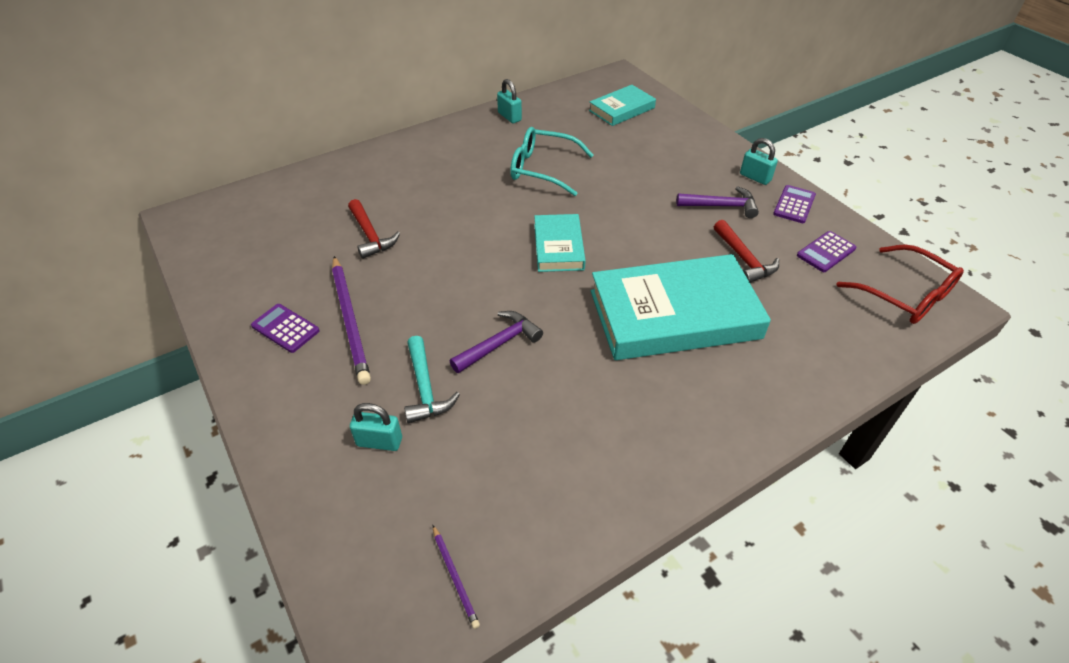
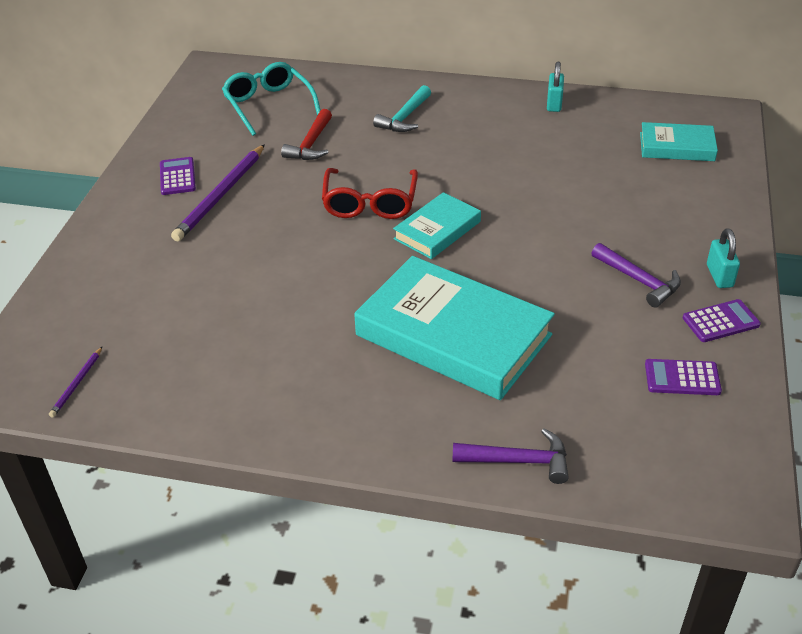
camera: 45 degrees right, 5 degrees down
(379, 441) = (139, 280): turquoise padlock -> none
(425, 388) = (207, 267): turquoise hammer -> turquoise hammer (404, 117)
(499, 344) = (292, 271): purple hammer -> purple hammer (518, 461)
(542, 169) = (517, 162): turquoise glasses -> turquoise glasses (268, 105)
(744, 259) = (586, 334): red hammer -> none
(905, 295) = (704, 462): red glasses -> red glasses (370, 203)

